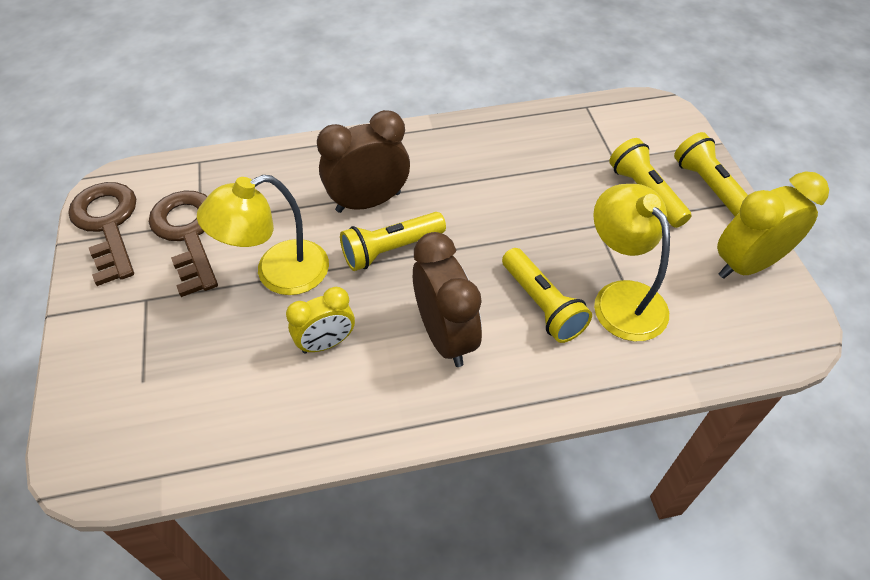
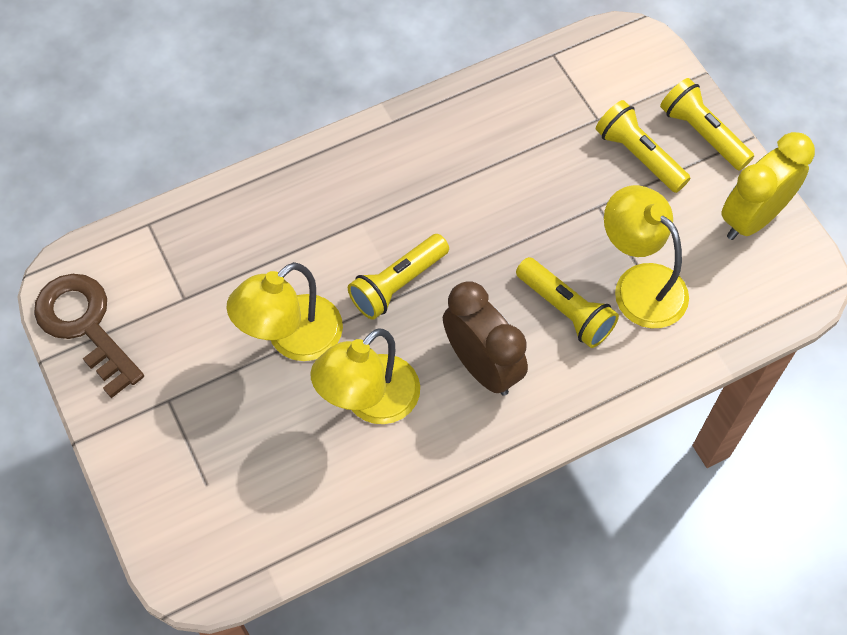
camera: 15 degrees left, 10 degrees up
(188, 234) = (178, 316): brown key -> none
(326, 343) = (370, 401): yellow clock -> yellow lamp
(368, 202) = (354, 232): brown clock -> none

